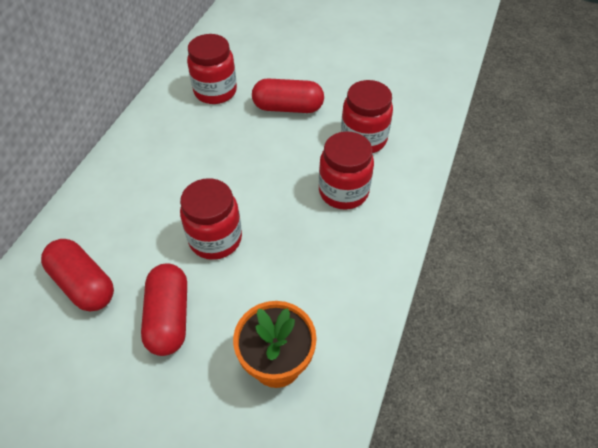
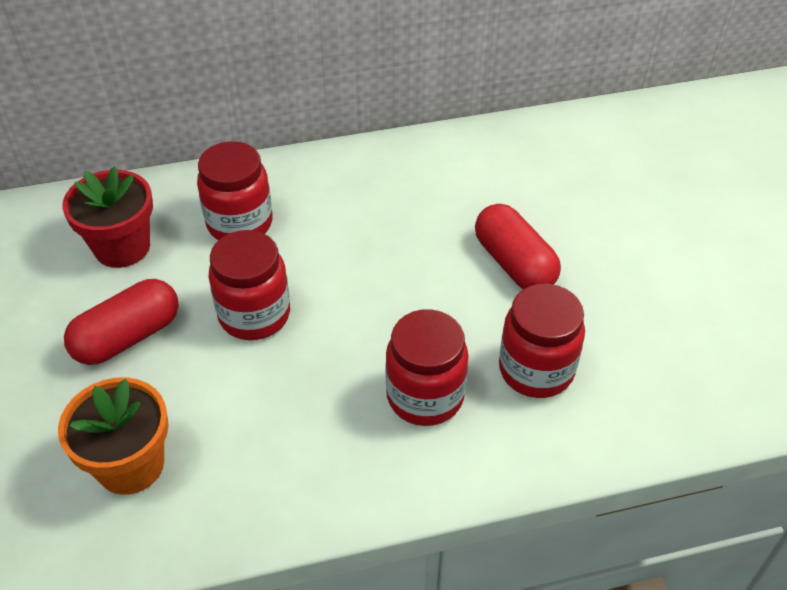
camera: 55 degrees right, 5 degrees down
(83, 284) = (122, 247): red capsule -> red flower pot
(215, 91) = (472, 184): red jar -> red jar (240, 223)

